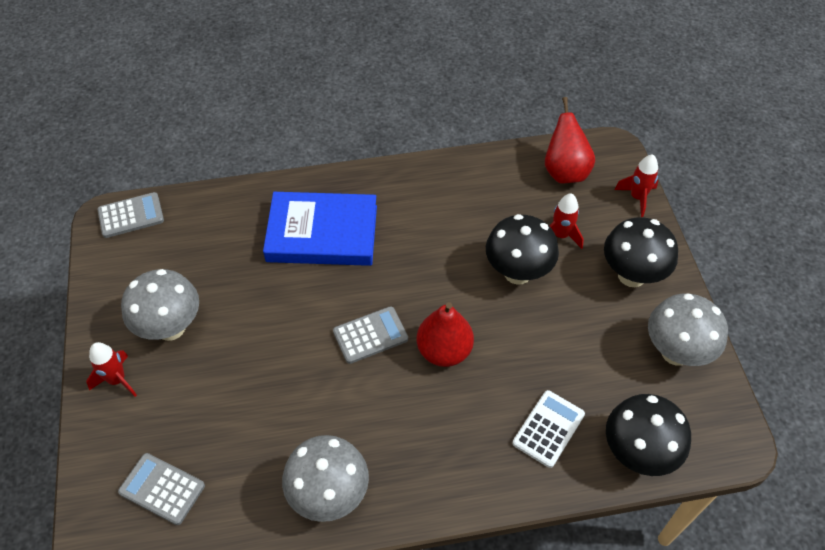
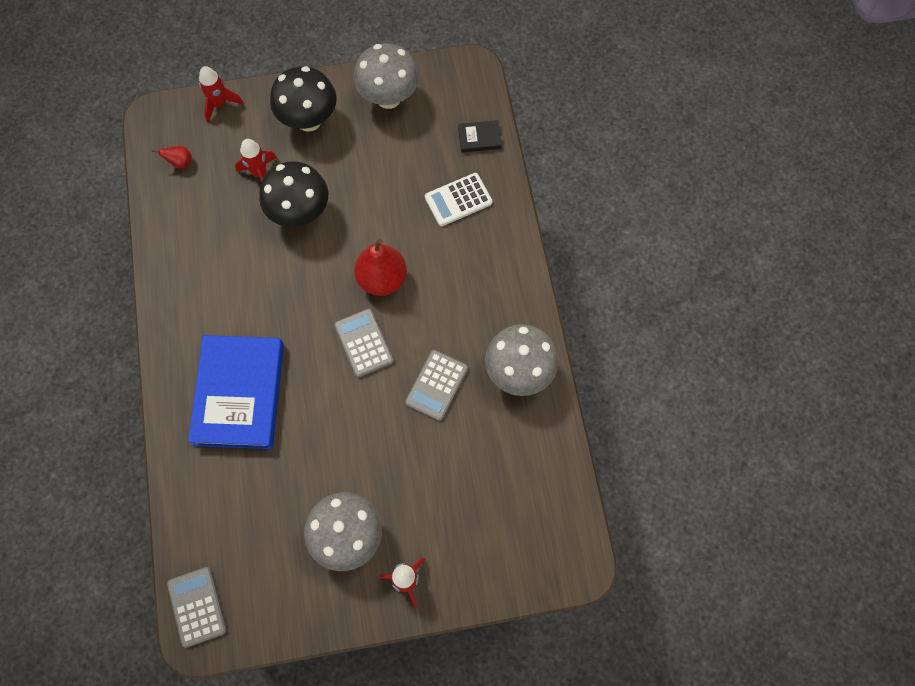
camera: 90 degrees left, 15 degrees up
(162, 489) = (517, 517): grey calculator -> grey calculator (436, 385)
(548, 429) = (458, 200): white calculator -> white calculator turned 60 degrees counterclockwise
(565, 171) = (180, 163): red pear -> red pear, size x0.46
(637, 453) = (479, 138): black mushroom -> black book

